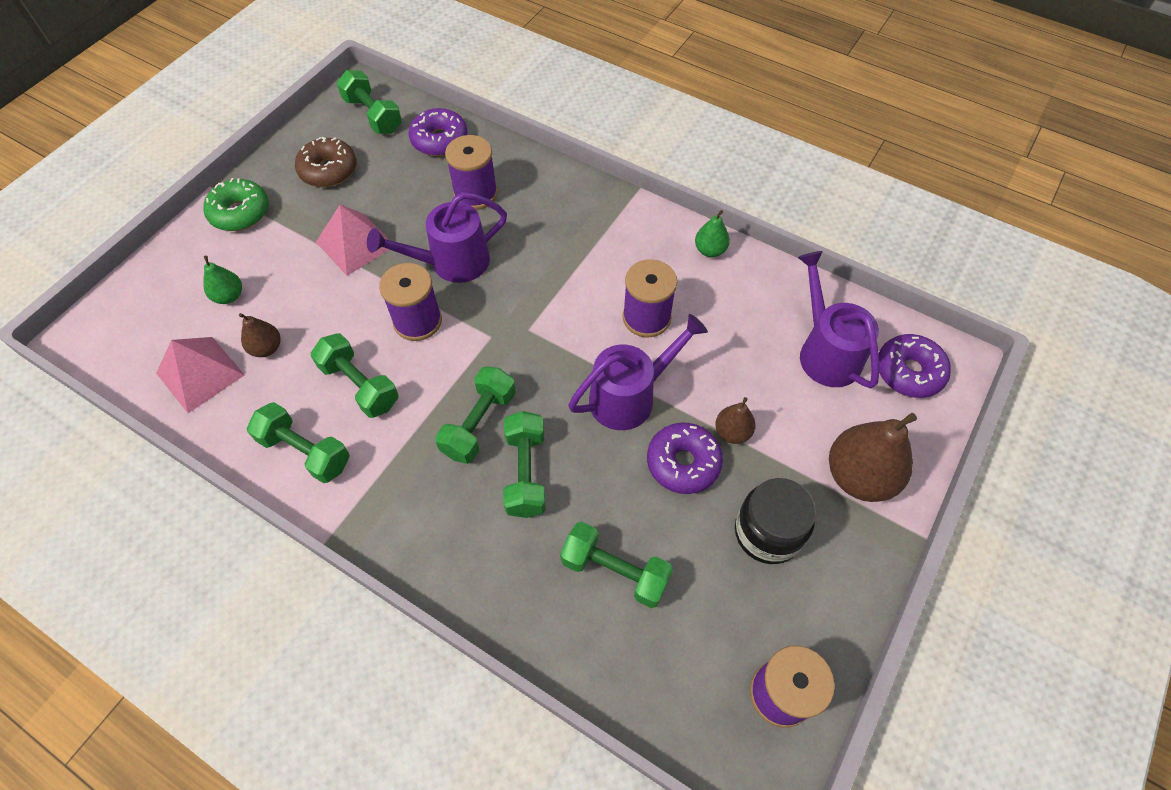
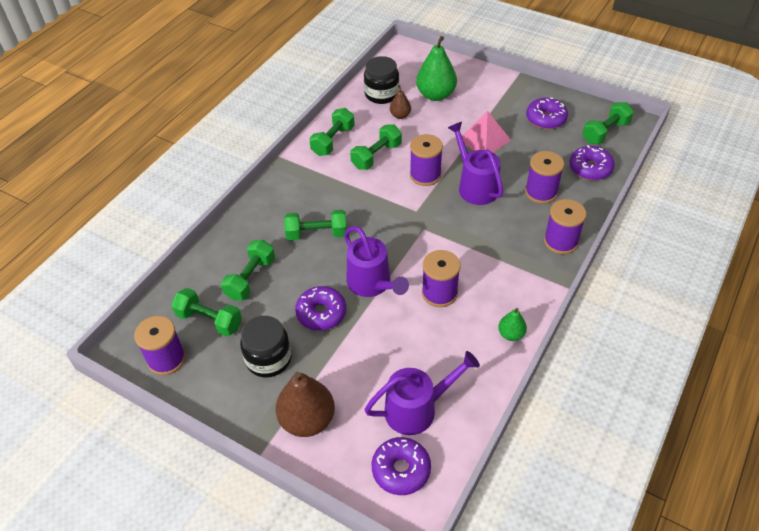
camera: 90 degrees right, 10 degrees down
(200, 374) = (381, 94): pink pyramid -> black jar
(229, 296) = (435, 95): green pear -> green pear, size x1.92
(240, 212) = (500, 88): green donut -> none
(328, 170) = (546, 119): brown donut -> purple donut
(479, 424) = (351, 210): green dumbbell -> green dumbbell (209, 320)
(565, 186) = (560, 241): none -> purple spool
(732, 432) = (344, 342): brown pear -> none

